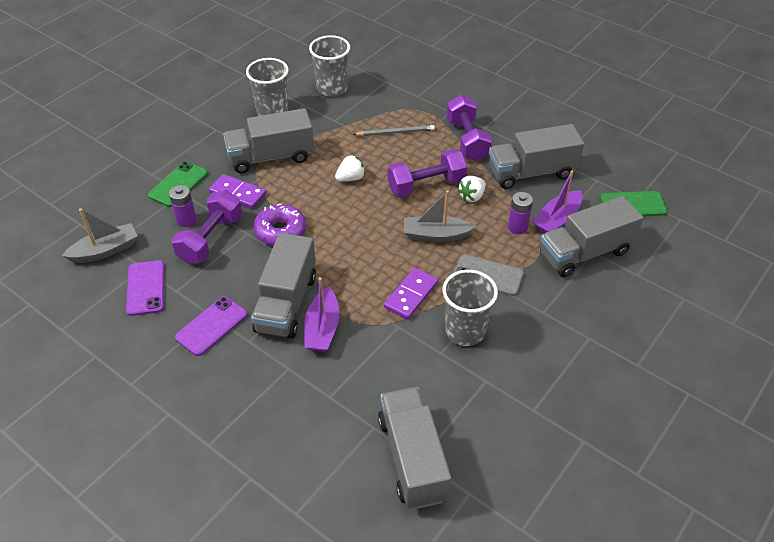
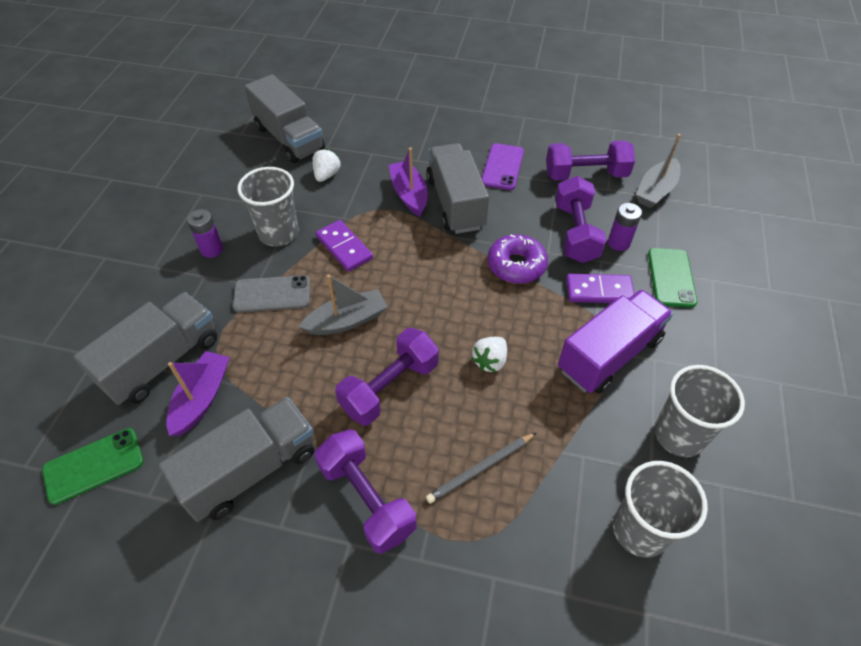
camera: 155 degrees right, 5 degrees up
(145, 288) = (585, 175): purple phone -> purple dumbbell
(271, 157) = (609, 354): grey truck -> purple truck
(411, 295) = (344, 247): purple domino -> purple domino turned 45 degrees counterclockwise
(472, 196) = (323, 393): white strawberry -> white strawberry (326, 175)
(517, 227) = (252, 368): purple battery -> purple battery (212, 249)

